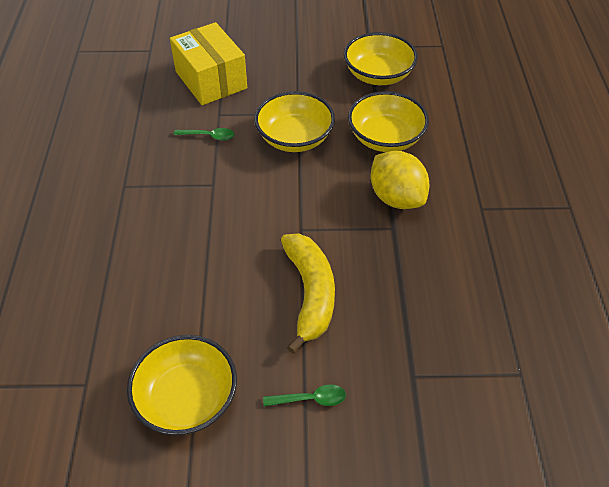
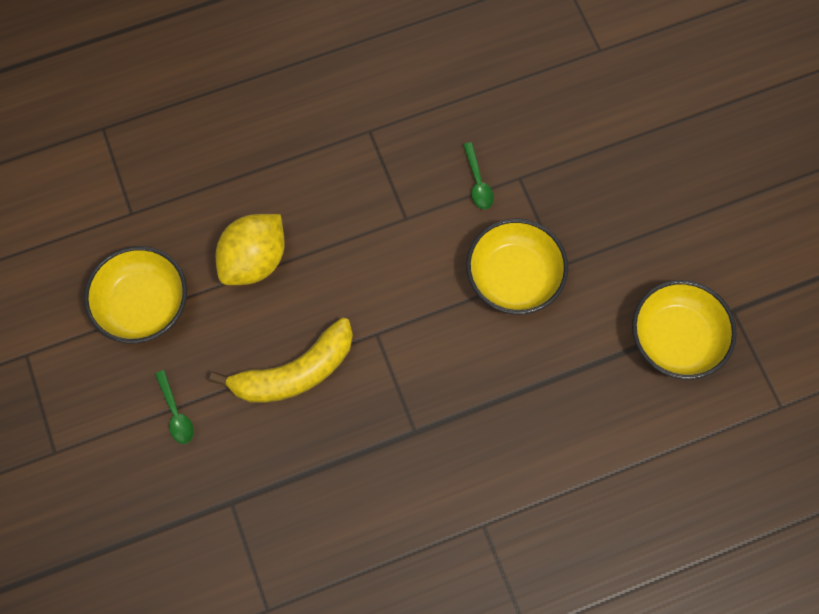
camera: 70 degrees right, 20 degrees up
(211, 80) = (576, 143): yellow box -> none
(385, 138) = (557, 382): yellow bowl -> none
(396, 197) = (462, 422): yellow lemon -> yellow lemon (254, 260)

